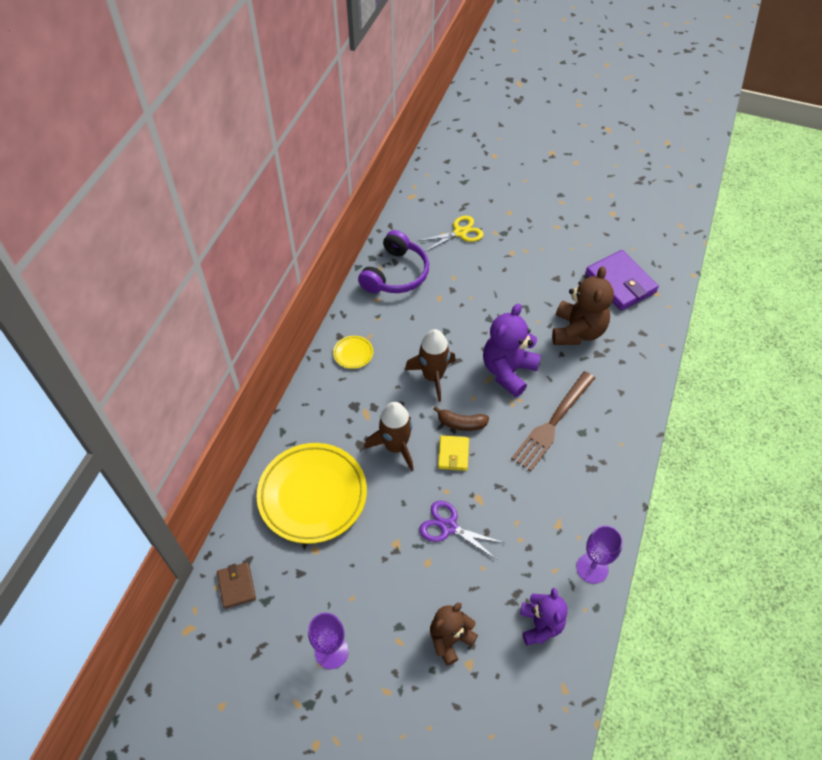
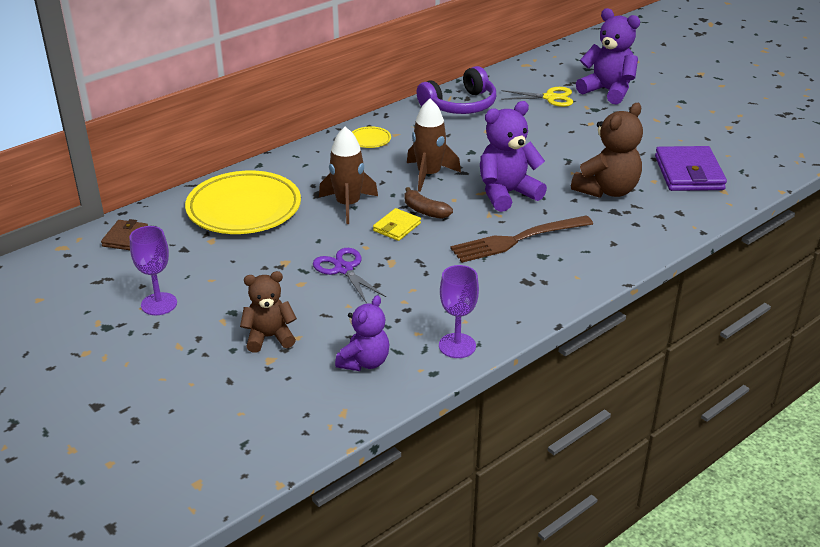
camera: 30 degrees right, 20 degrees down
(498, 205) = (608, 91): none -> purple teddy bear

